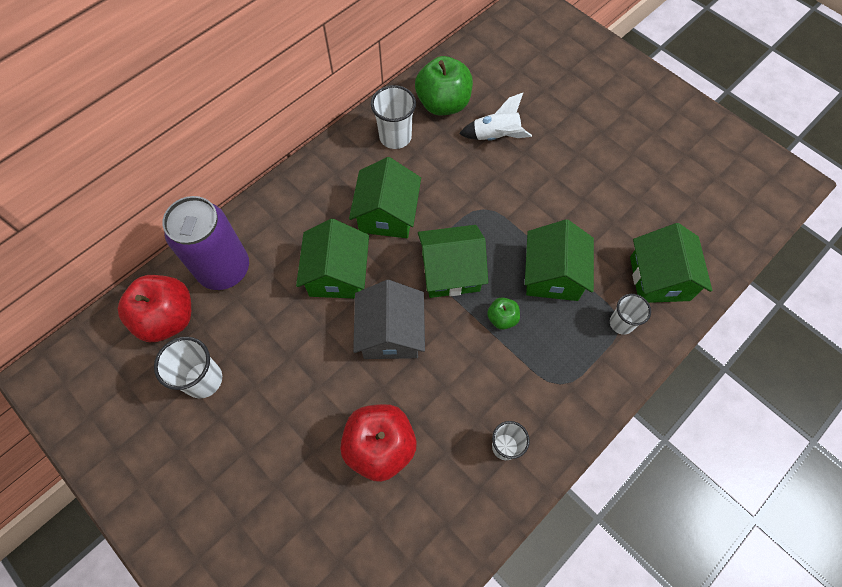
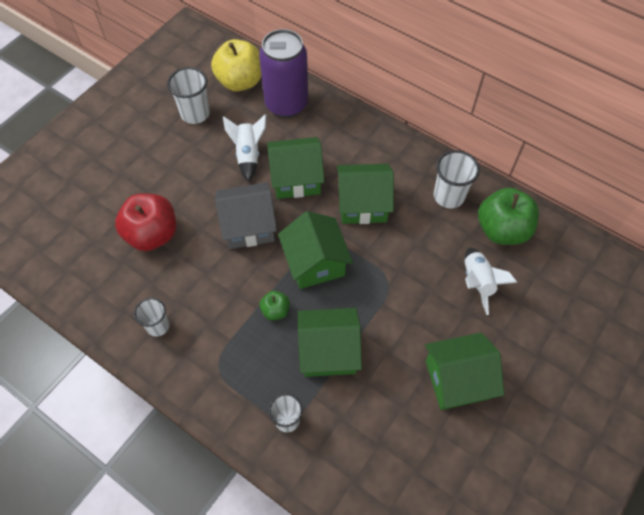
camera: 80 degrees right, 5 degrees down
(168, 318) = (240, 81): red apple -> yellow apple
(289, 322) = (248, 155): none -> white rocket
(659, 278) = (345, 458): green house -> green house (457, 379)

